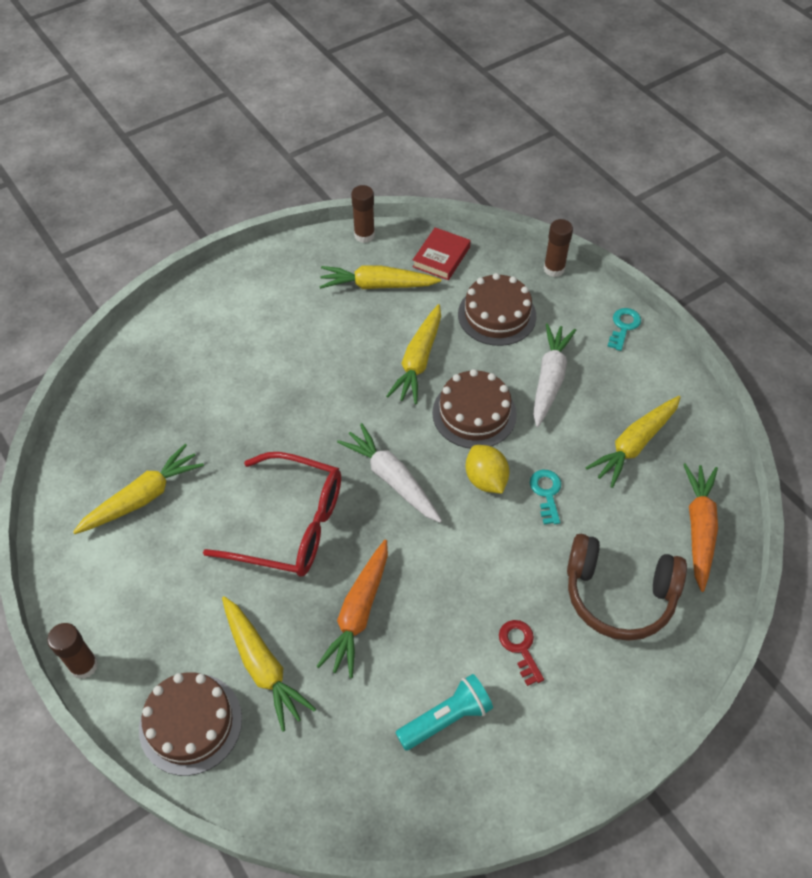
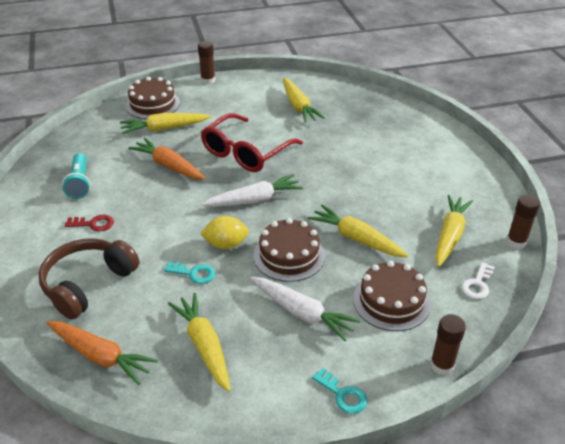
camera: 110 degrees right, 15 degrees down
(441, 257) = (477, 284): red book -> white key

